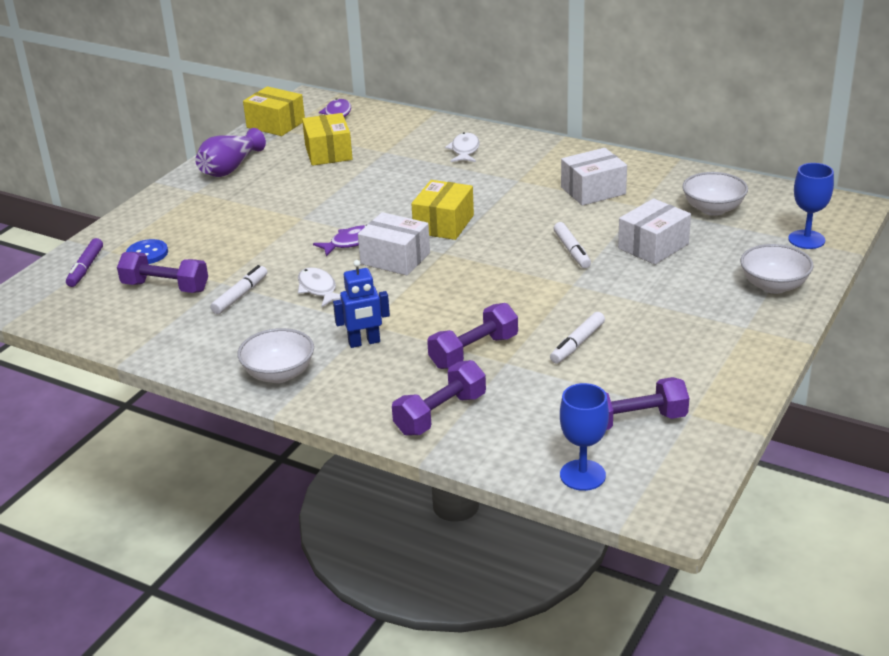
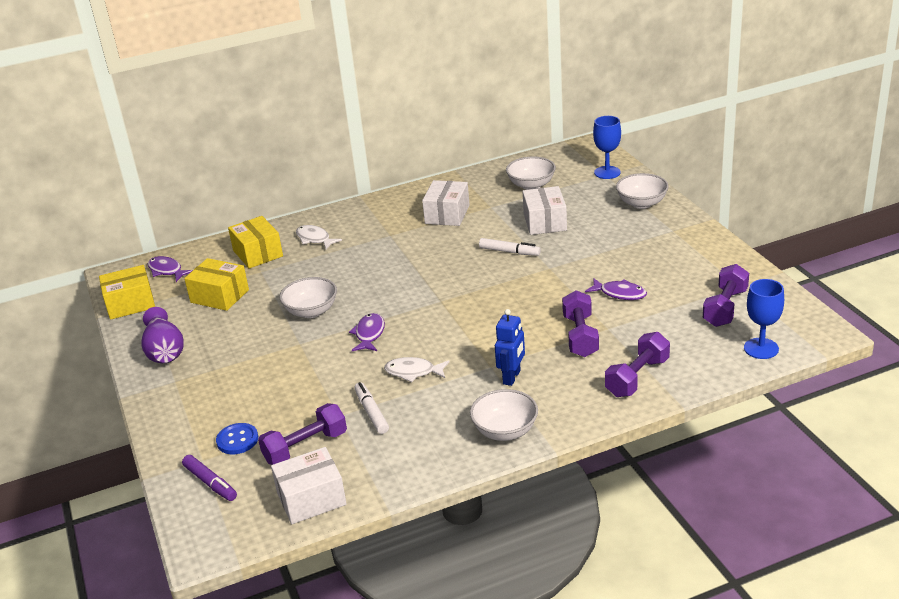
camera: 50 degrees left, 0 degrees up
(353, 201) = (311, 311): none -> white bowl
(395, 259) = (420, 323): white box -> white box (311, 499)
(440, 414) = (637, 377): purple dumbbell -> purple dumbbell turned 45 degrees clockwise
(443, 224) = (403, 286): yellow box -> yellow box (258, 253)
(577, 344) = (620, 293): white marker -> purple fish

